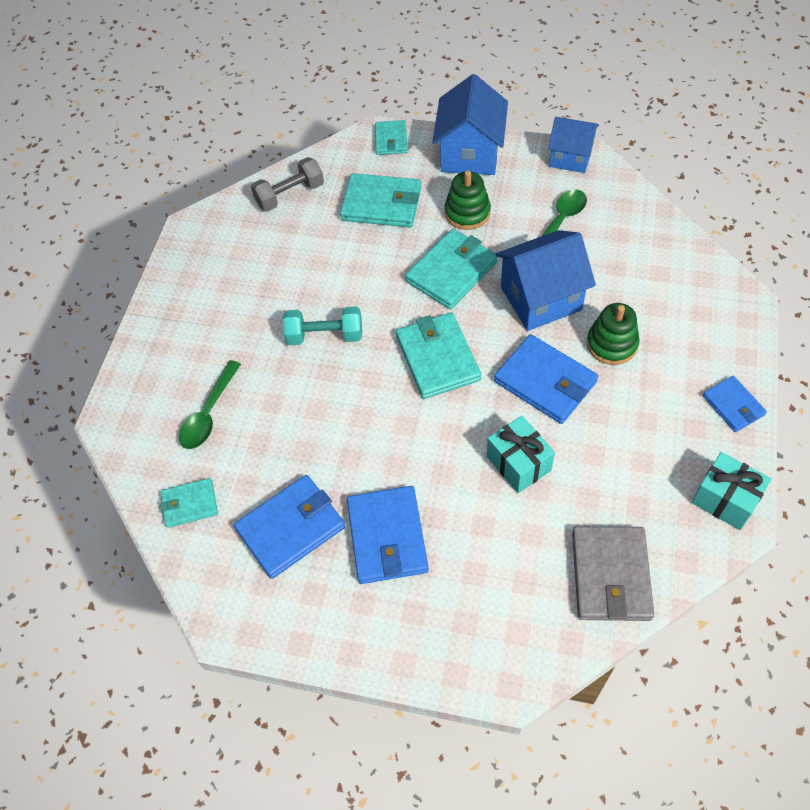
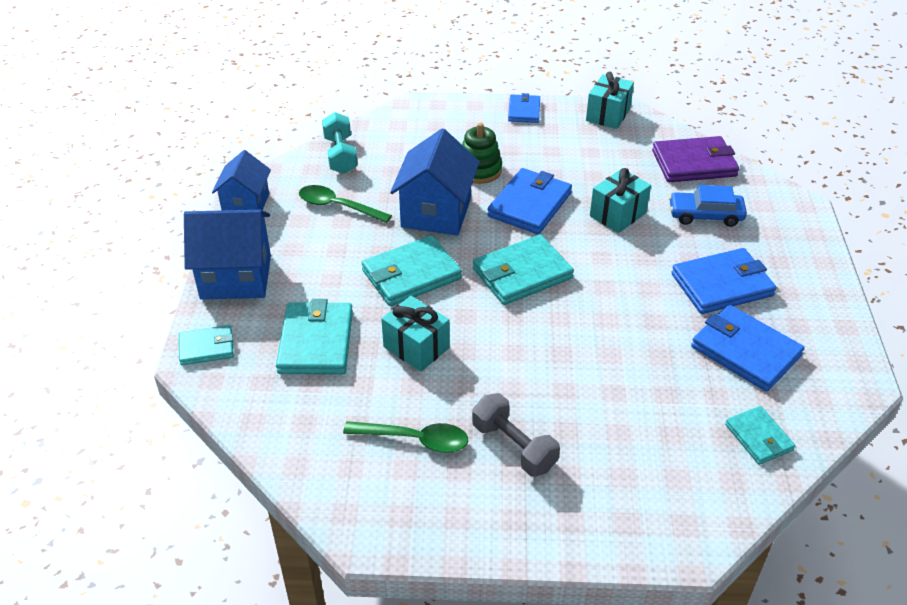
camera: 105 degrees left, 15 degrees down
(209, 413) = (645, 446): green spoon -> green spoon (414, 439)
(290, 195) = (302, 433): grey dumbbell -> grey dumbbell (514, 446)
(325, 335) = (515, 362): turquoise dumbbell -> turquoise dumbbell (340, 155)
(360, 268) = (416, 347): none -> turquoise gift
(451, 272) = (411, 275): turquoise wallet -> turquoise wallet turned 60 degrees counterclockwise
(467, 213) = (327, 271): green stacking toy -> none
(506, 557) = (705, 215): none -> blue car
(541, 298) = (436, 213): blue house -> blue house turned 45 degrees clockwise
(610, 575) = (694, 163): grey wallet -> purple wallet
(733, 405) = (524, 111): blue wallet -> blue wallet turned 45 degrees counterclockwise

